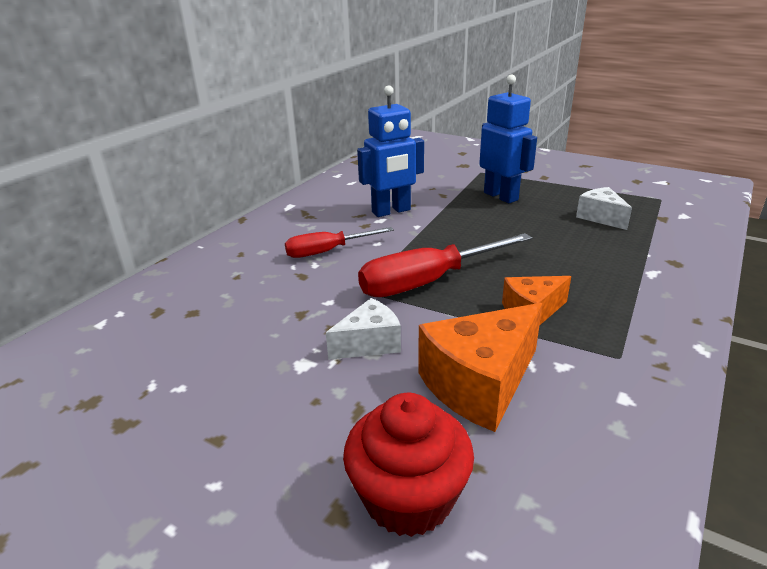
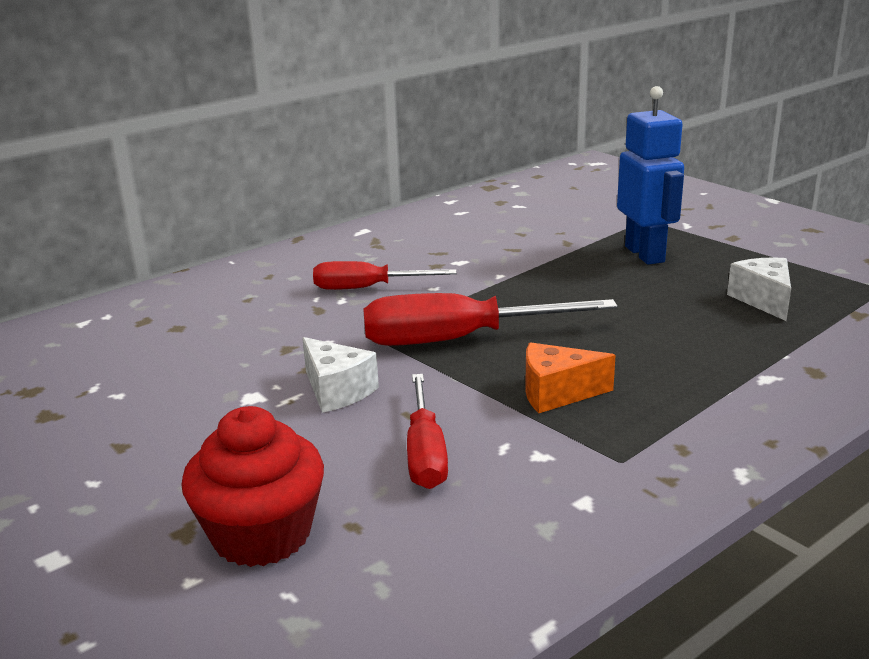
camera: 20 degrees right, 5 degrees down
(369, 343) = (336, 391): white cheese -> white cheese turned 60 degrees clockwise
(391, 211) = (482, 253): blue robot -> none
(480, 384) = (425, 453): orange cheese -> red screwdriver

